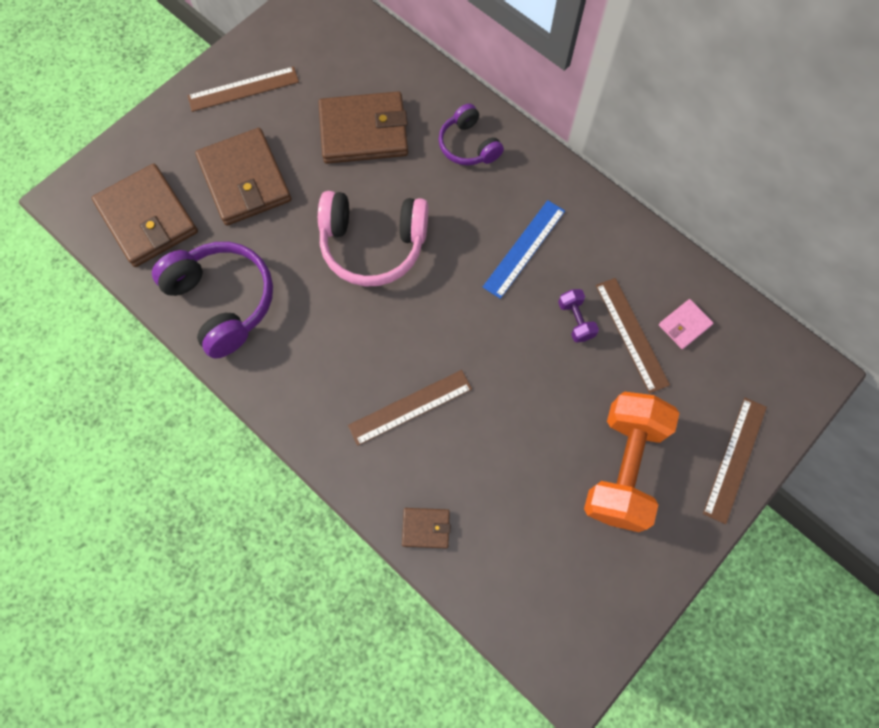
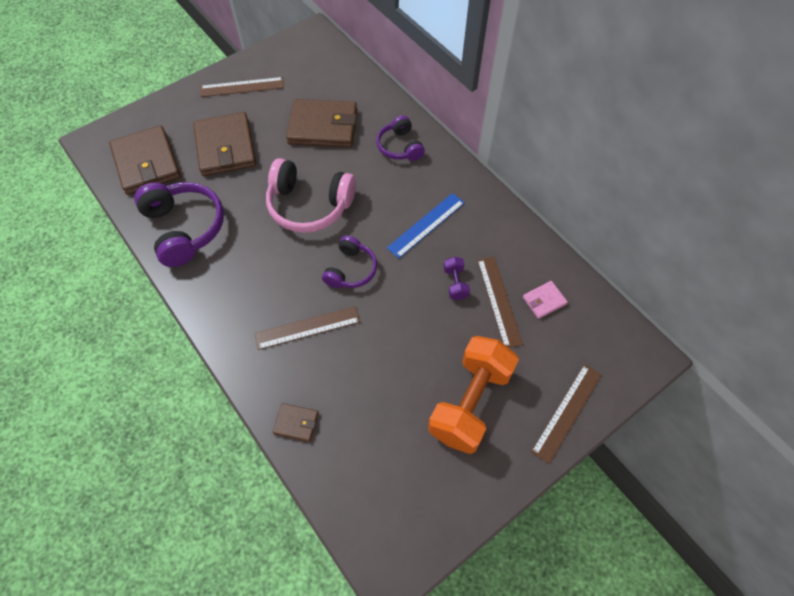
camera: 10 degrees right, 10 degrees down
(445, 323) = (351, 270): none -> purple headphones

